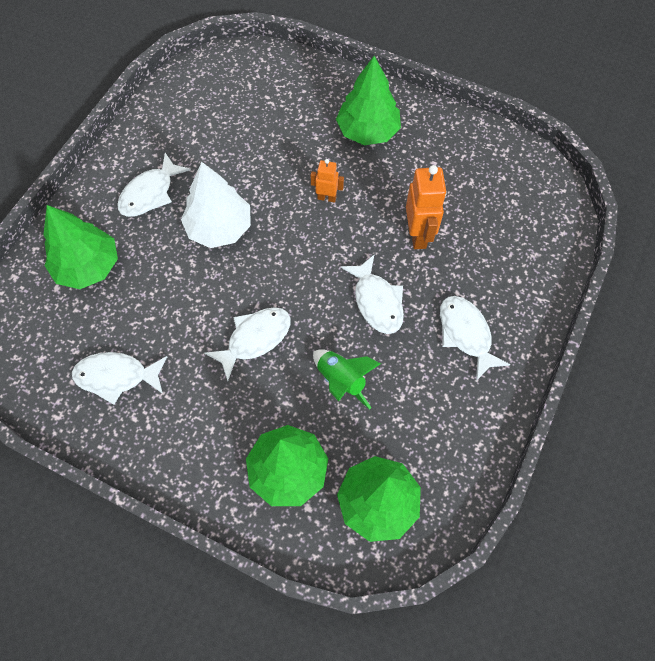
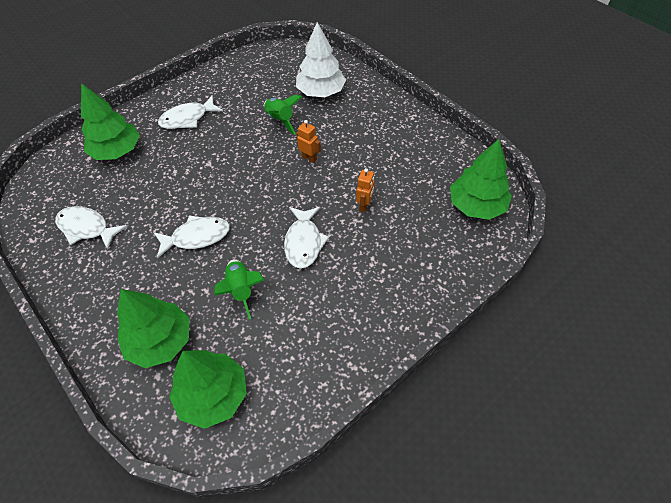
camera: 25 degrees right, 10 degrees down
(219, 228) = (220, 154): white tree -> white tree (321, 92)
(265, 160) = (280, 120): none -> green rocket
(367, 131) = (367, 123): green tree -> green tree (476, 206)
(418, 235) = (365, 205): orange robot -> orange robot, size x0.57
(466, 334) = (361, 292): white fish -> none

